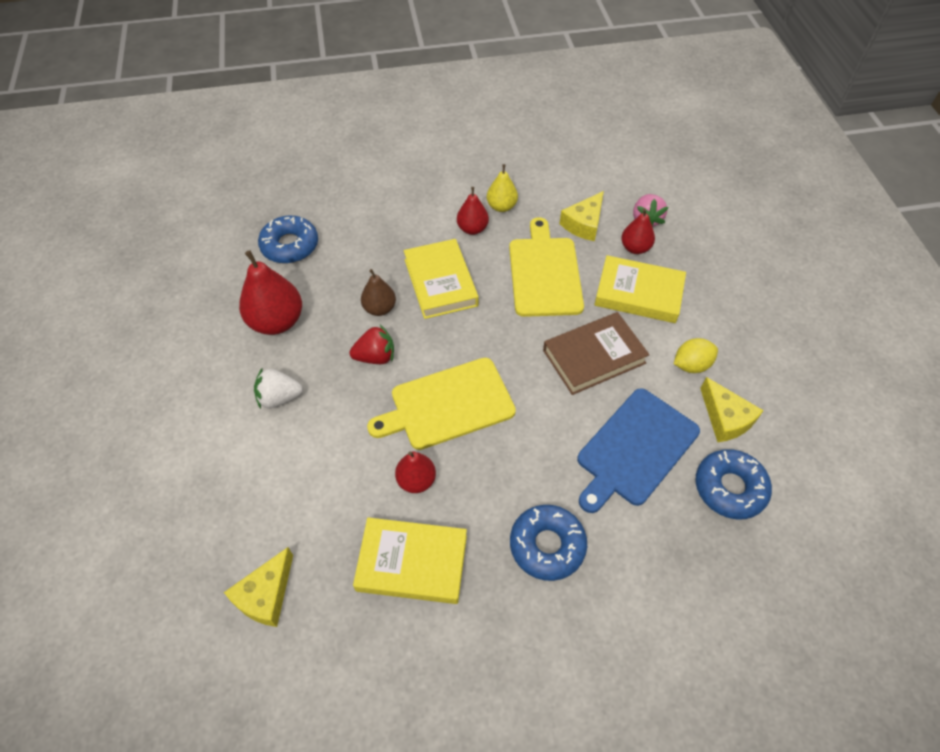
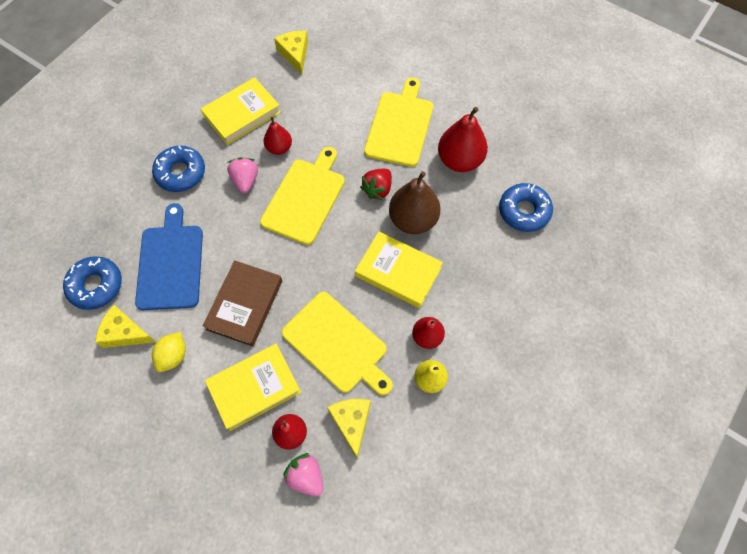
camera: 135 degrees right, 10 degrees up
(279, 398) = (400, 126): white strawberry -> yellow cutting board
(379, 308) = (413, 220): brown pear -> brown pear, size x1.71
(486, 473) = (245, 180): none -> pink strawberry

